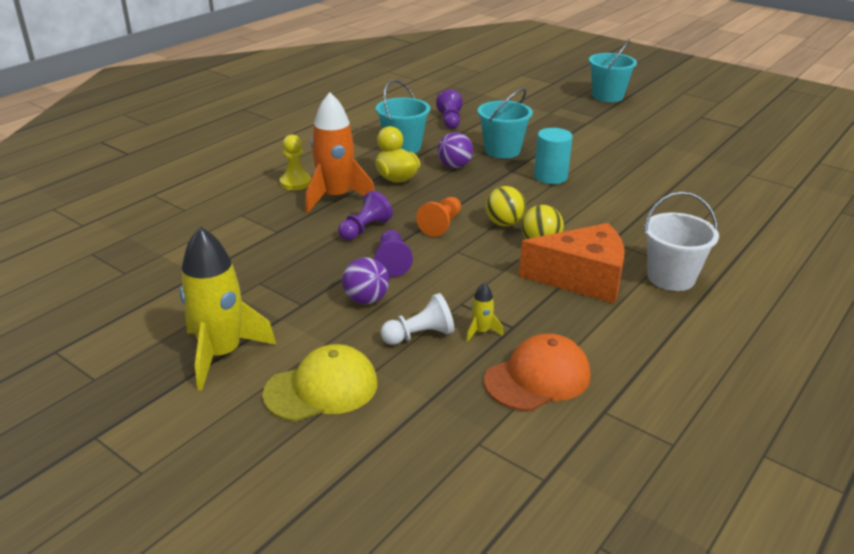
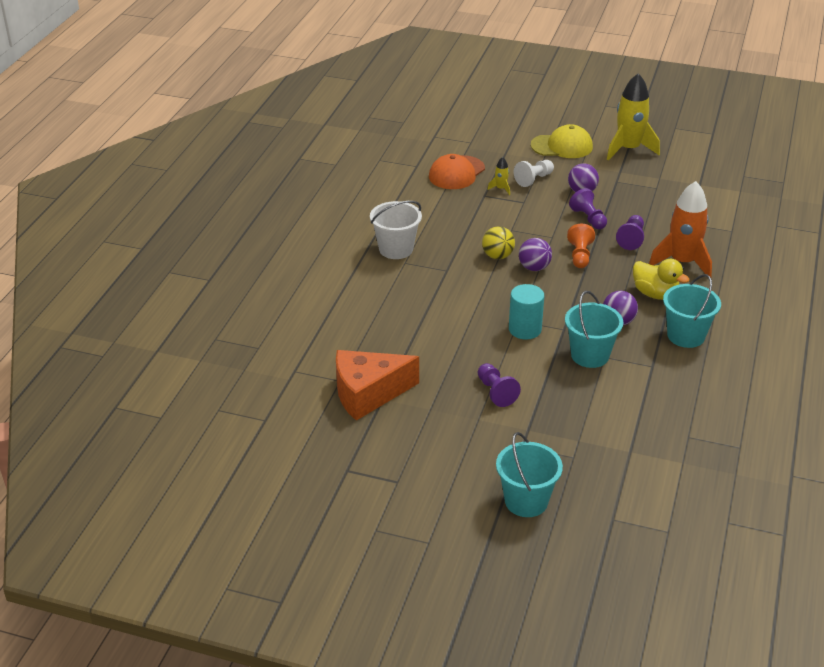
camera: 160 degrees right, 5 degrees up
(295, 183) = (730, 269): yellow pawn -> none
(321, 388) = (562, 146): yellow cap -> yellow cap turned 135 degrees counterclockwise
(450, 120) = (677, 392): purple pawn -> purple pawn (496, 392)
(504, 223) = (534, 268): yellow ball -> purple ball
(582, 278) = (456, 235): orange cheese -> orange cheese (368, 393)

